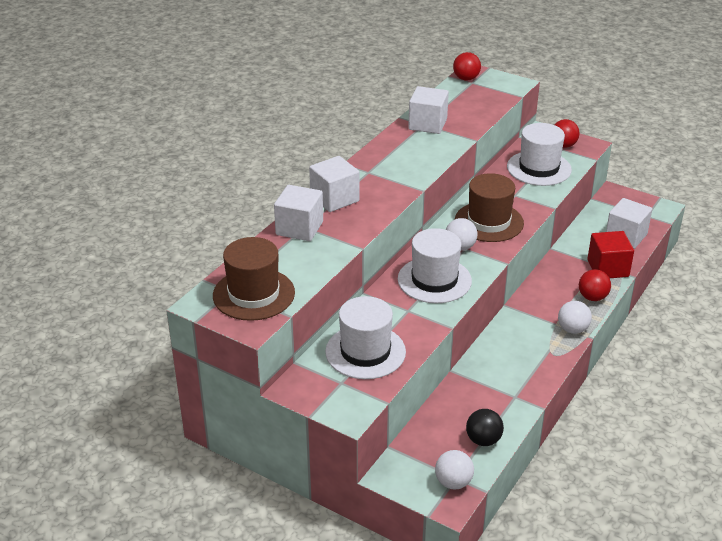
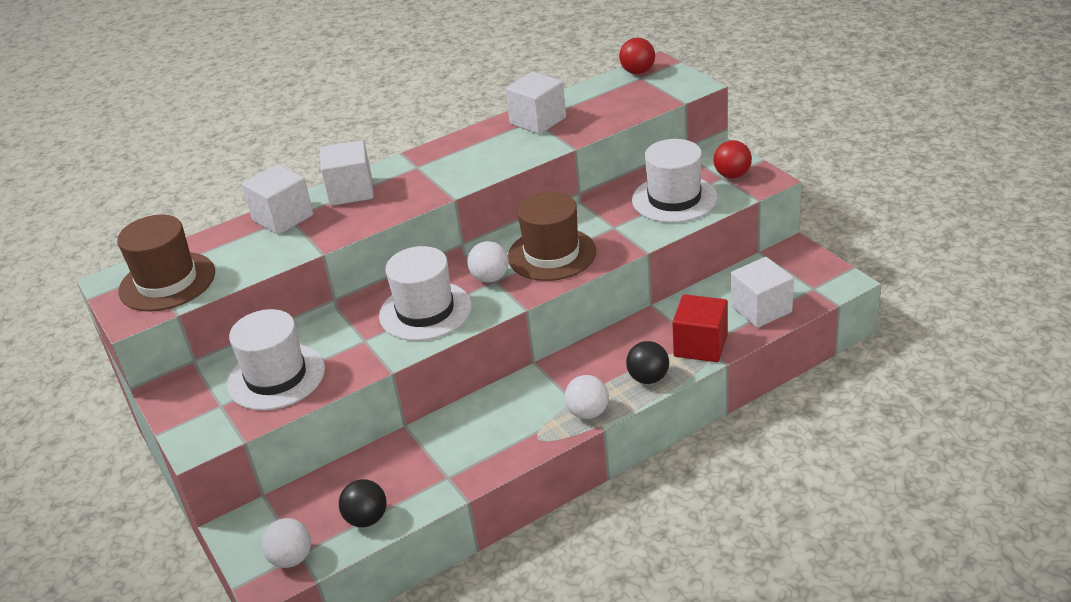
camera: 30 degrees right, 0 degrees up
(592, 297) = (648, 378): red ball -> black ball

